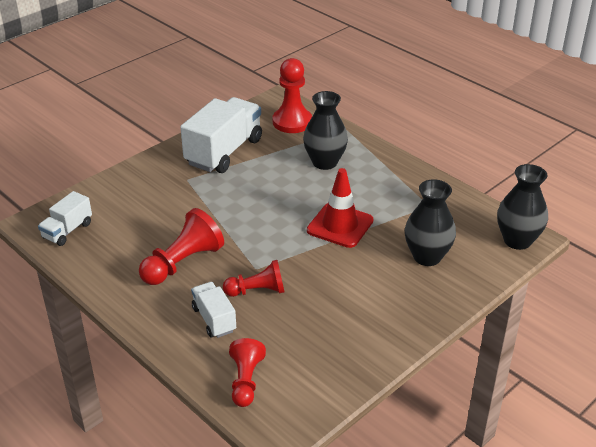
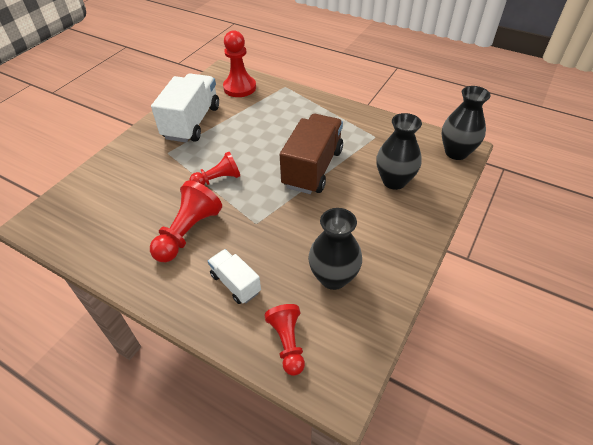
camera: 15 degrees left, 10 degrees up
(67, 231) = (69, 223): white truck -> none
(257, 291) = (265, 245): red pawn -> red pawn (218, 179)
(324, 162) = (278, 116): black vase -> black vase (333, 277)
(340, 225) = (312, 168): red traffic cone -> brown truck

